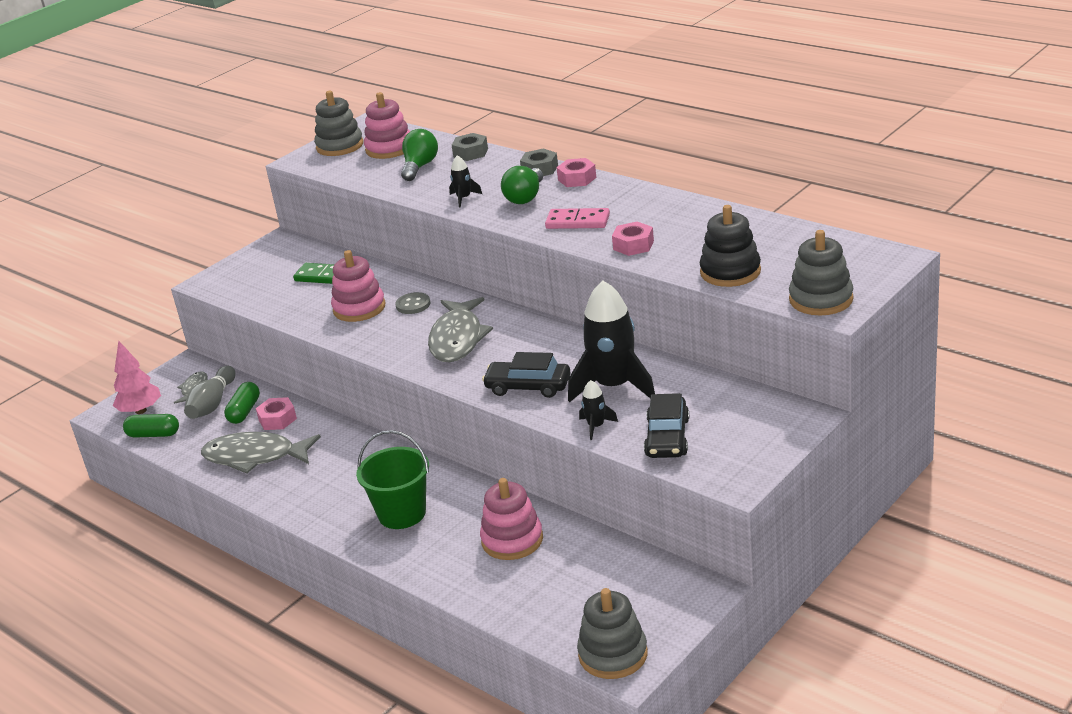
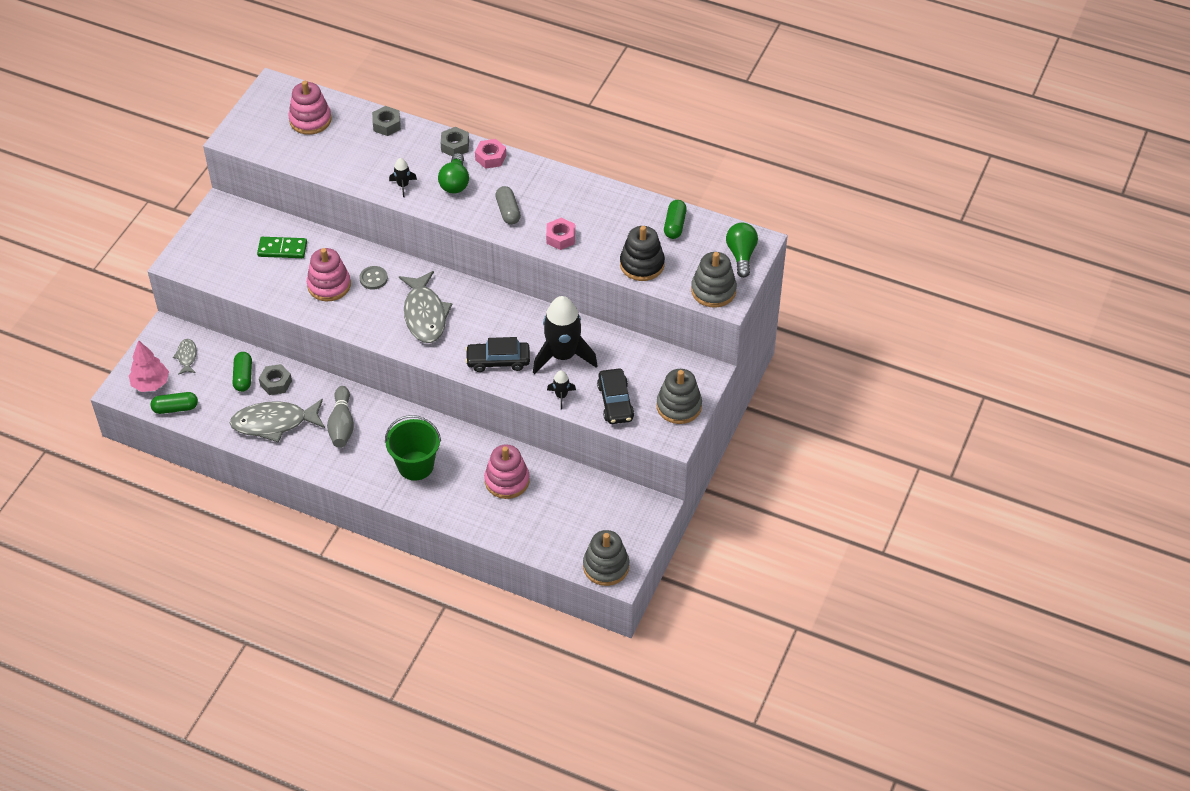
camera: 20 degrees left, 20 degrees up
(212, 404) = (211, 371): grey bowling pin -> grey bowling pin (342, 425)
(277, 419) = (276, 383): pink nut -> grey nut
(340, 146) = (262, 117): grey stacking toy -> grey stacking toy (679, 406)
(419, 167) = (348, 145): green light bulb -> green light bulb (741, 255)
(577, 221) = (508, 211): pink domino -> grey capsule
(786, 239) = (674, 225): none -> green capsule

